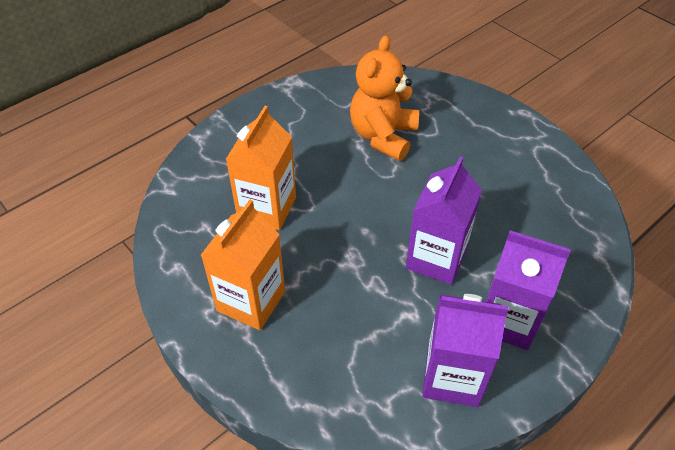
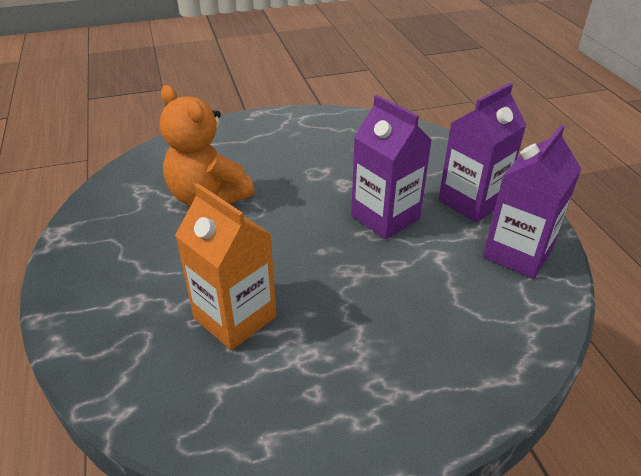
camera: 65 degrees left, 10 degrees down
(251, 301) = (364, 374): orange carton -> none

